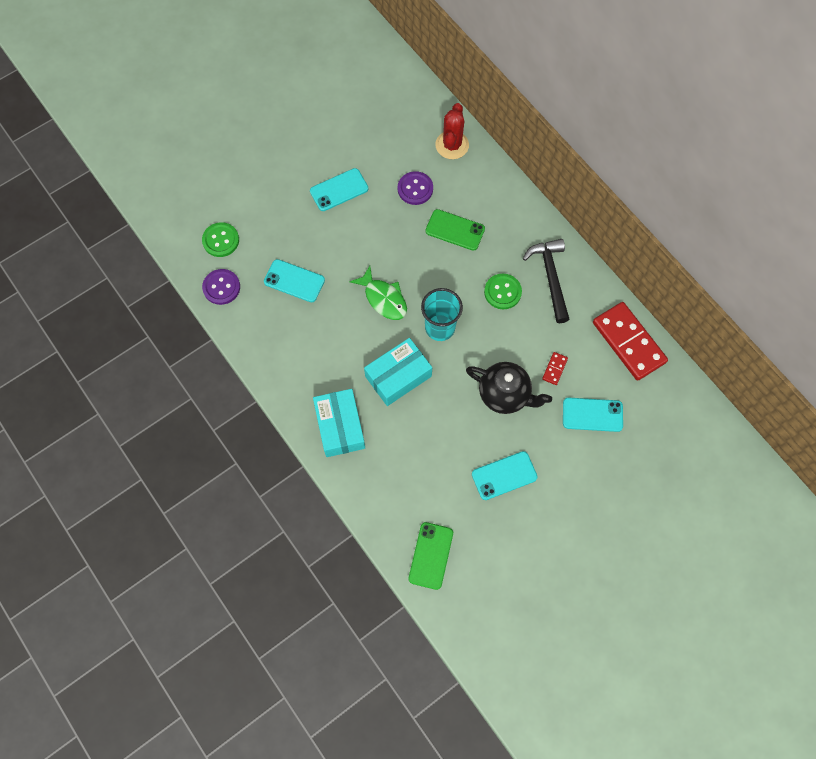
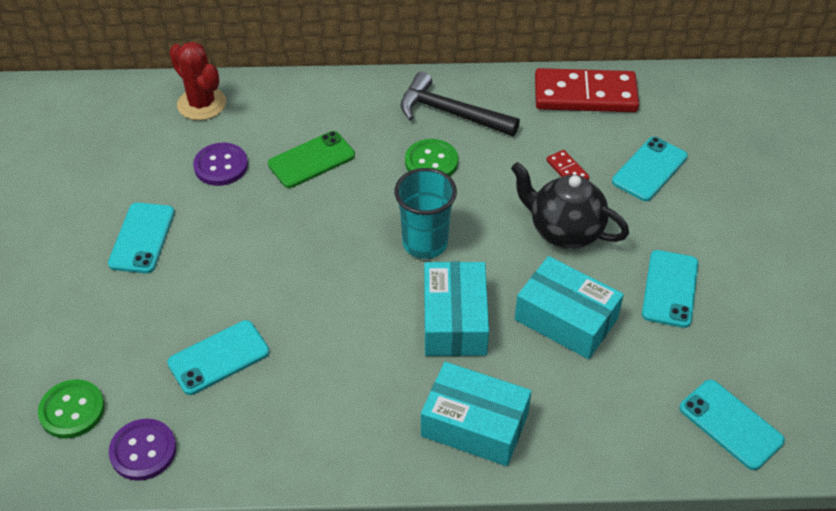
camera: 55 degrees left, 20 degrees down
(383, 298) = (335, 276): green fish -> none
(431, 555) = (730, 424): green phone -> turquoise phone
(441, 432) = (566, 319): none -> turquoise box
(505, 395) = (564, 231): black teapot -> black teapot turned 120 degrees counterclockwise

